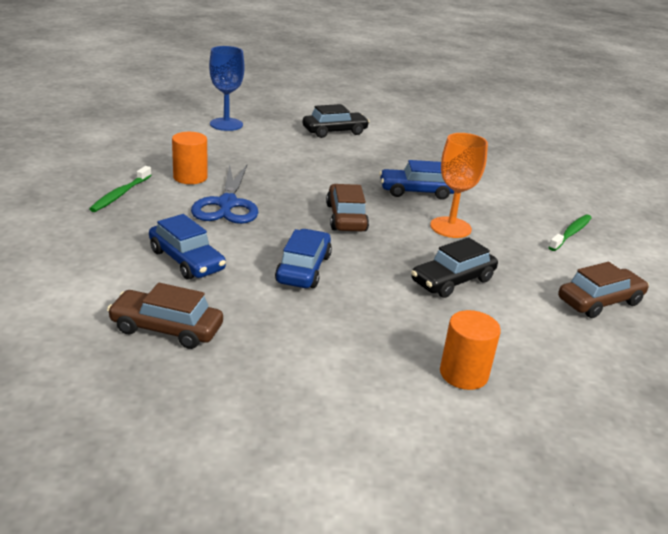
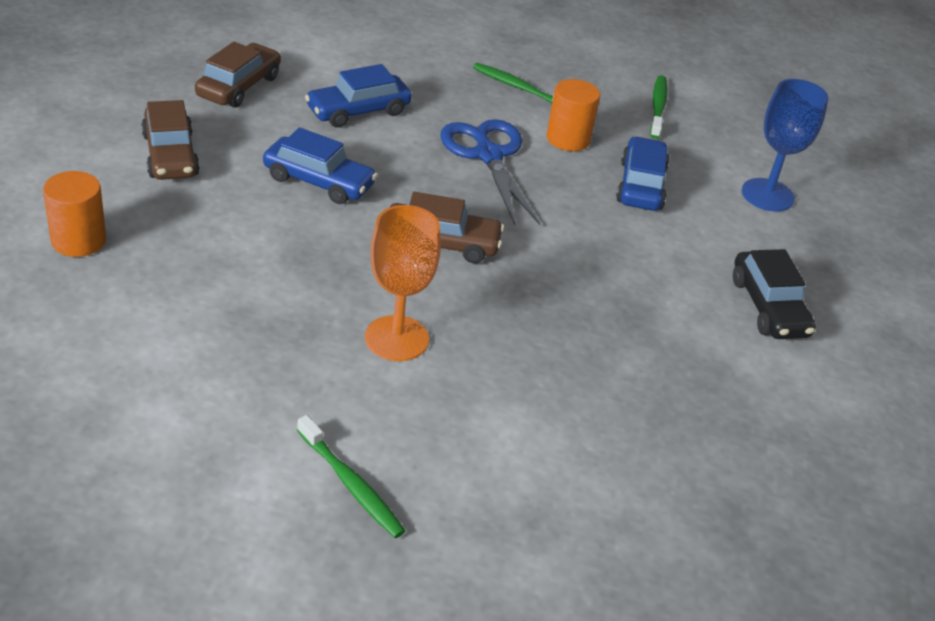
camera: 100 degrees right, 10 degrees up
(131, 148) = (658, 107): none -> green toothbrush
(227, 204) = (488, 155): blue scissors -> blue scissors turned 60 degrees clockwise
(416, 191) = (522, 339): blue car -> blue car (641, 185)
(452, 281) = (254, 292): black car -> none
(599, 301) = (150, 421): brown car -> brown car (170, 155)

